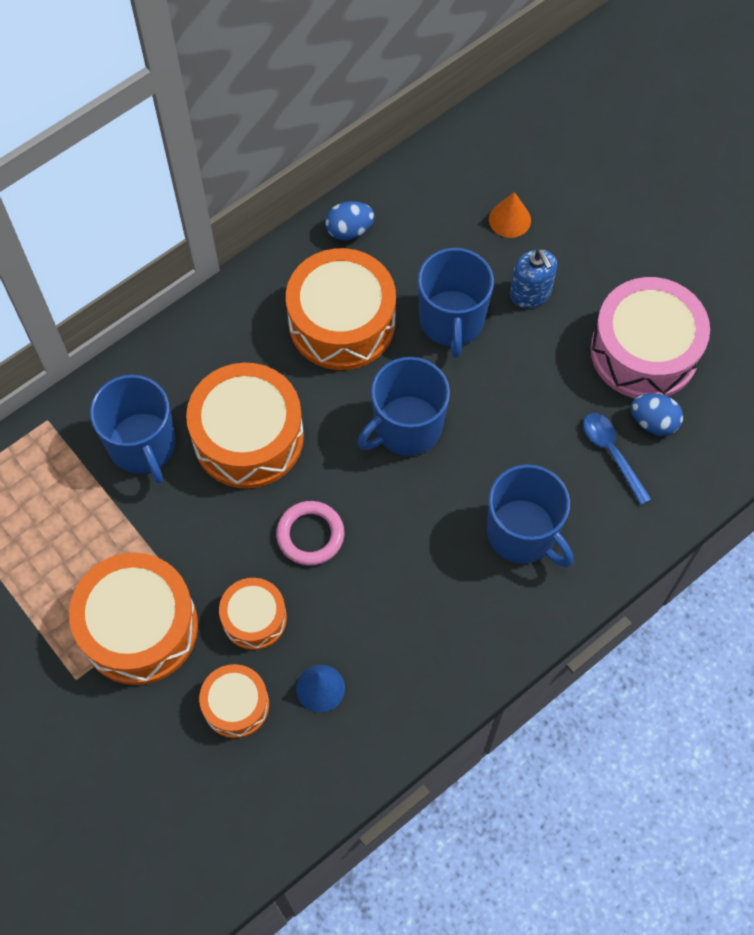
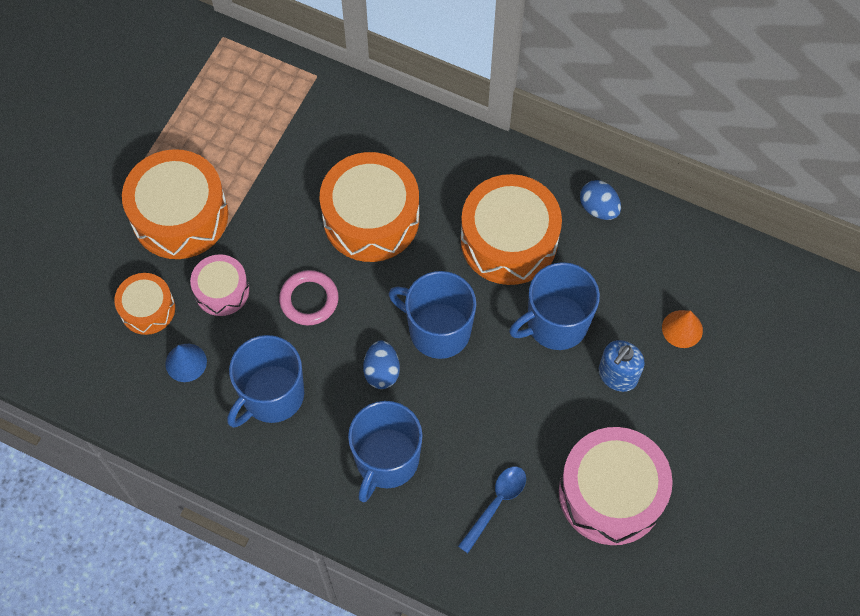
camera: 65 degrees right, 0 degrees up
(143, 446) = (327, 149): blue mug -> blue mug (271, 396)
(254, 618) = (222, 290): orange drum -> pink drum
(653, 422) = (544, 527): blue egg -> blue egg (382, 371)

